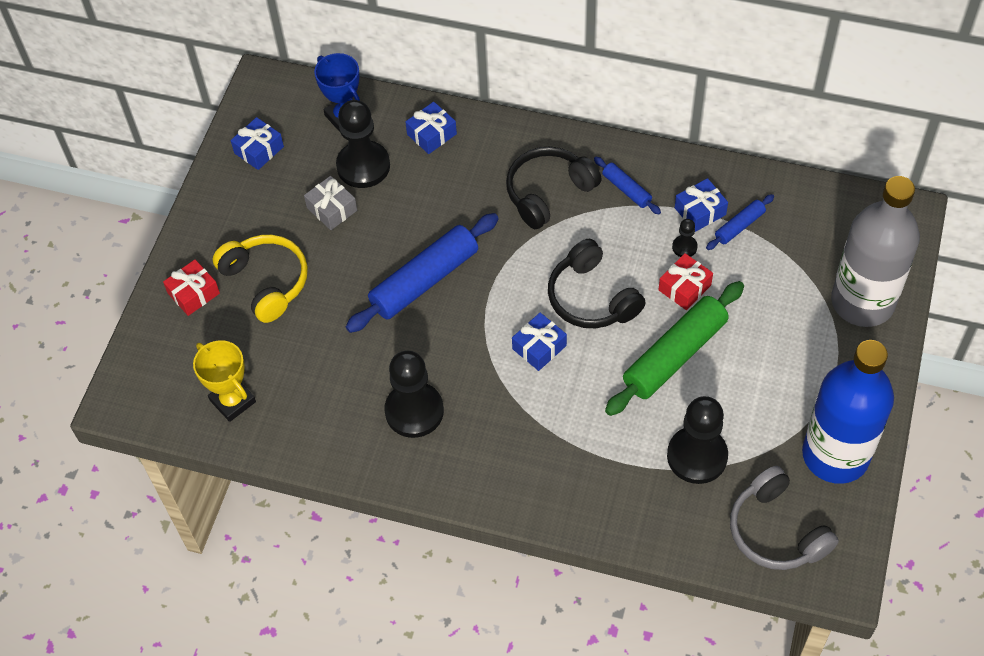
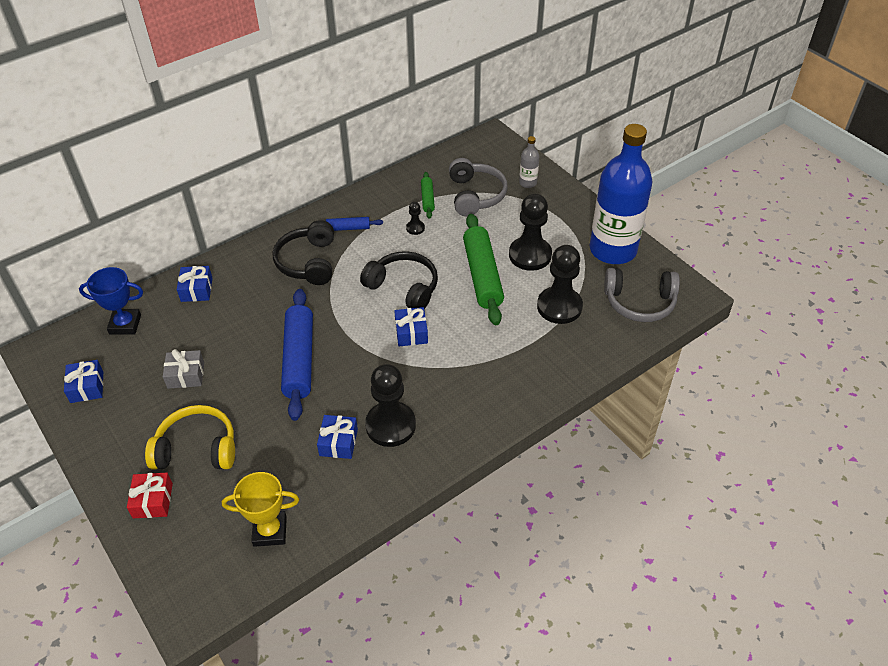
camera: 55 degrees left, 10 degrees down
(363, 166) = (175, 338): black pawn -> black pawn (530, 255)
(591, 298) = (403, 287): black headphones -> black headphones turned 150 degrees counterclockwise
(684, 287) = (442, 244): red gift -> none
(700, 211) = (399, 208): blue gift -> blue gift (338, 442)
(739, 226) = (427, 199): blue rolling pin -> green rolling pin
(790, 266) = (475, 195): none -> grey headphones
(862, 302) = (528, 183): grey bottle -> grey bottle, size x0.41

